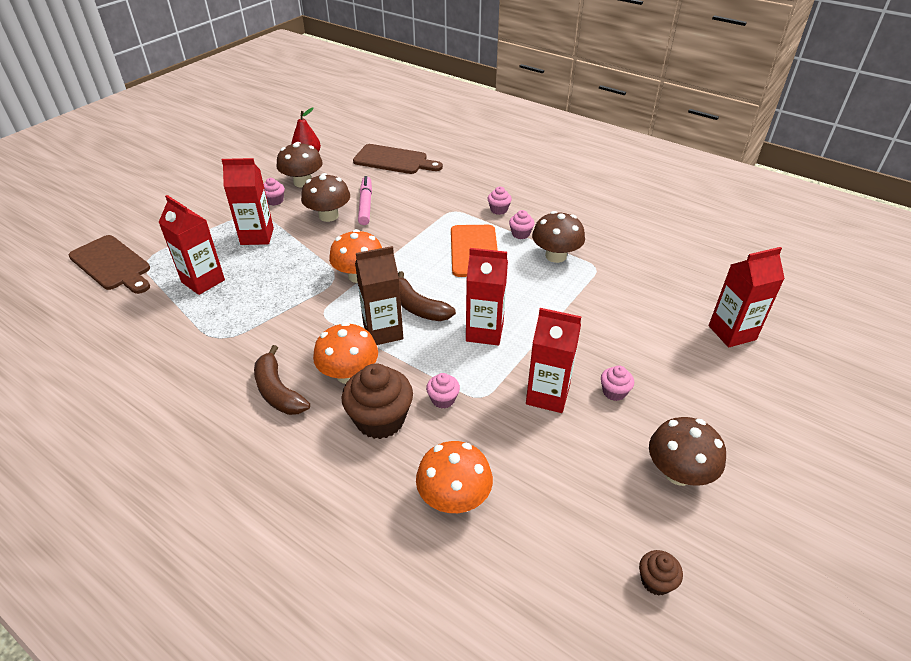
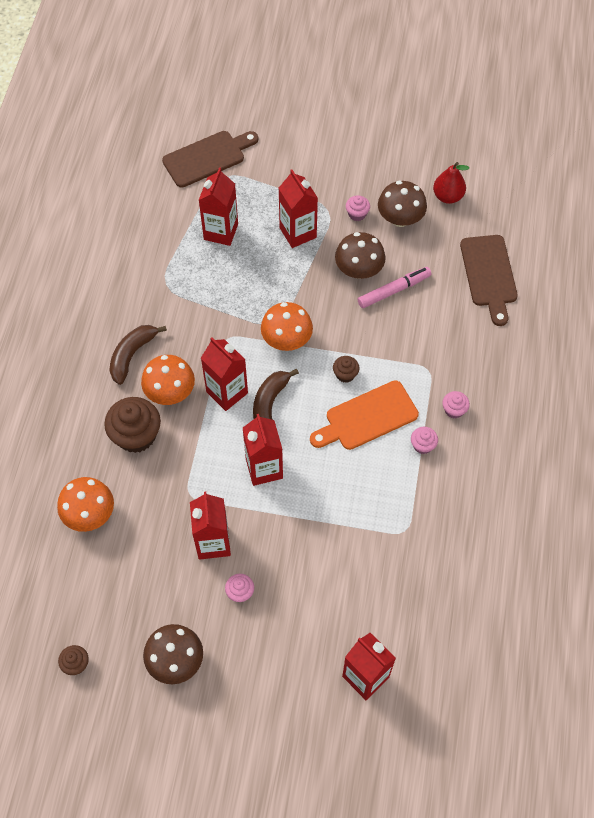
camera: 65 degrees right, 20 degrees up
(112, 264) = (207, 157): brown cutting board -> brown cutting board turned 135 degrees counterclockwise
(383, 332) = (227, 392): brown carton -> red carton
(423, 253) = (345, 374): none -> brown cupcake
(443, 399) = (174, 469): pink cupcake -> none
(555, 256) = (403, 489): brown mushroom -> none

